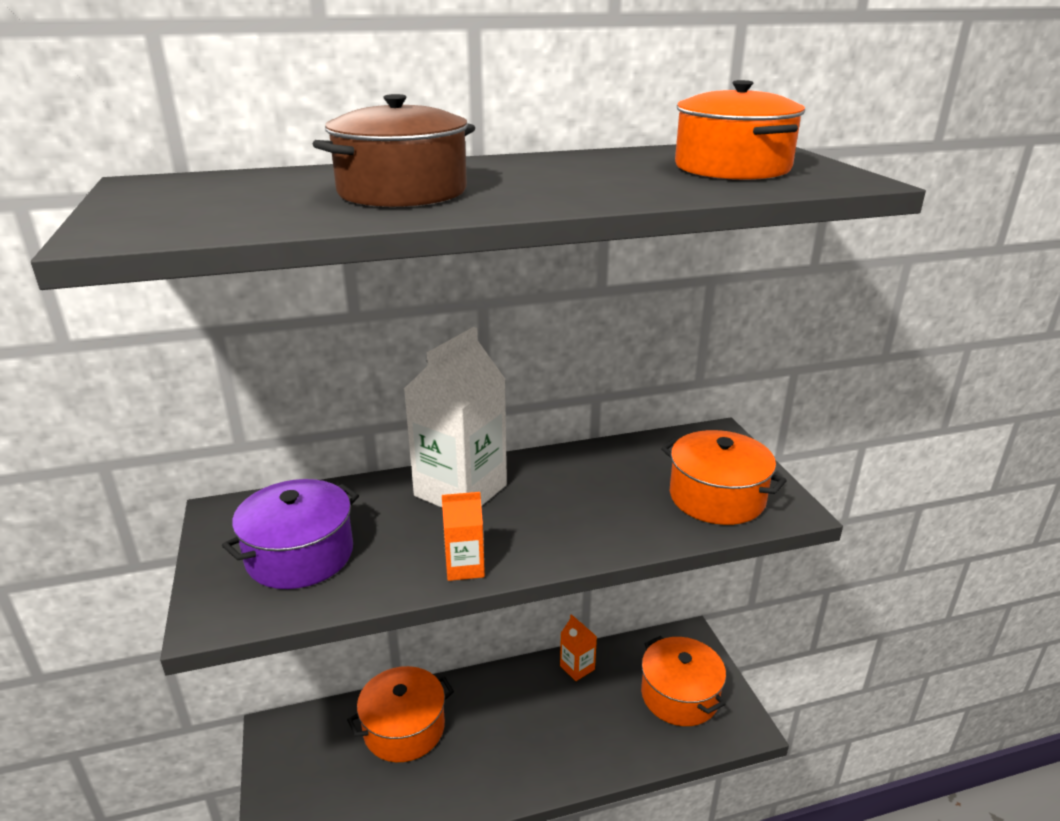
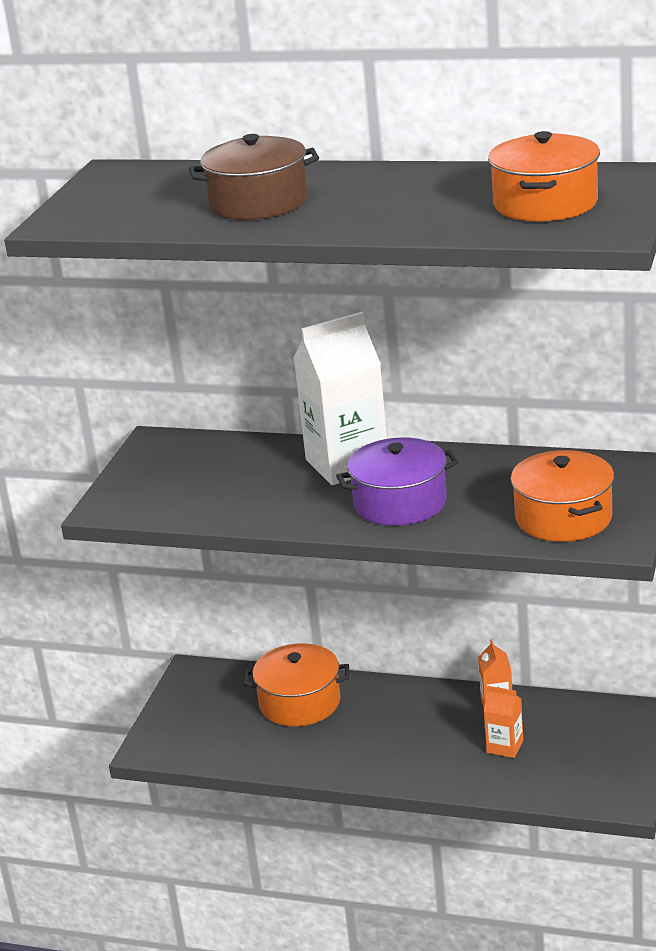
camera: 35 degrees right, 0 degrees up
(300, 555) = (188, 483): purple pot -> purple pot (400, 503)
(464, 567) = (298, 519): orange carton -> orange carton (505, 746)
(679, 695) = (580, 756): orange pot -> none

